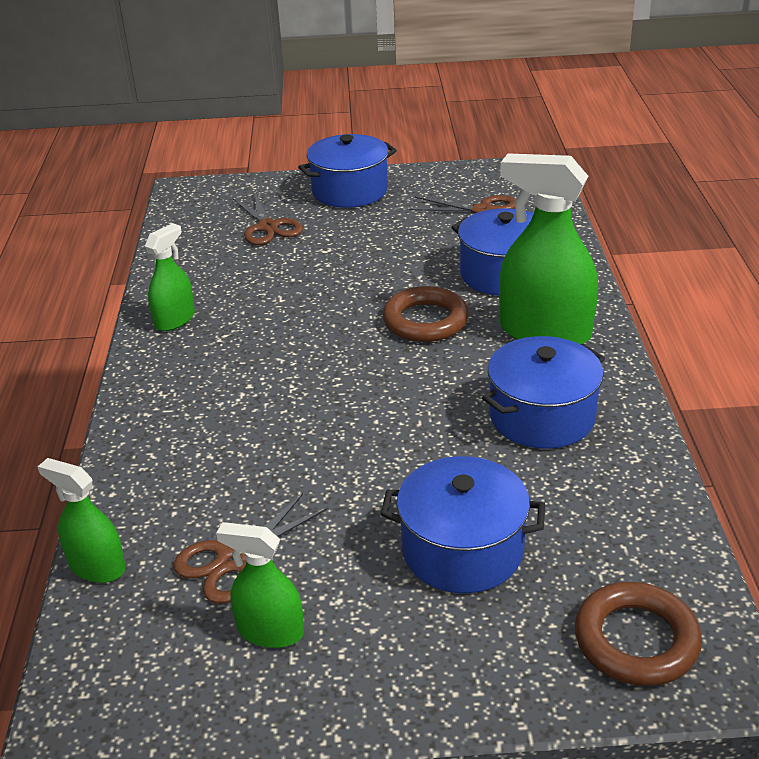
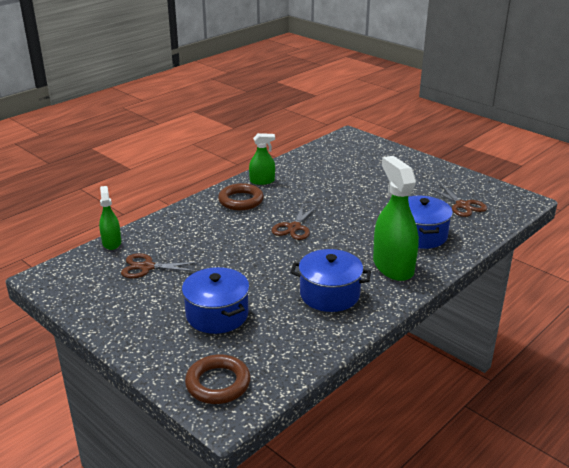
camera: 45 degrees right, 5 degrees down
(268, 227) = (356, 165): brown scissors -> brown scissors (294, 227)
(270, 631) = (122, 294): green spray bottle -> none
(349, 191) = (417, 167): blue pot -> none
(425, 321) = (351, 233): brown ring -> brown ring (241, 200)

